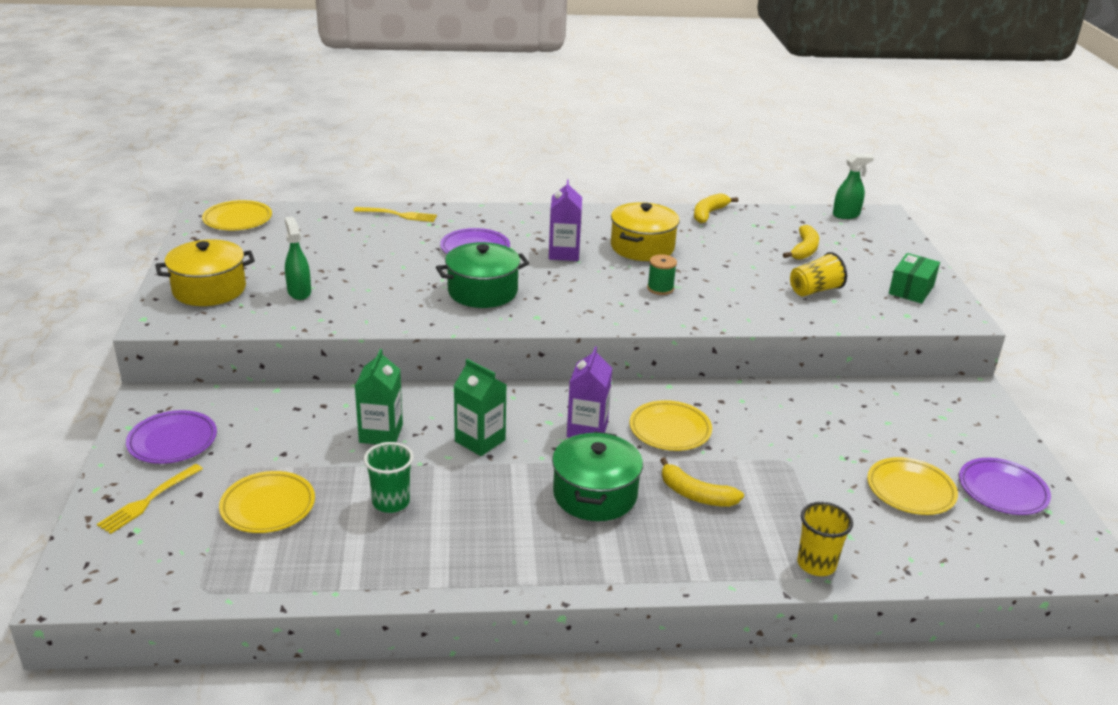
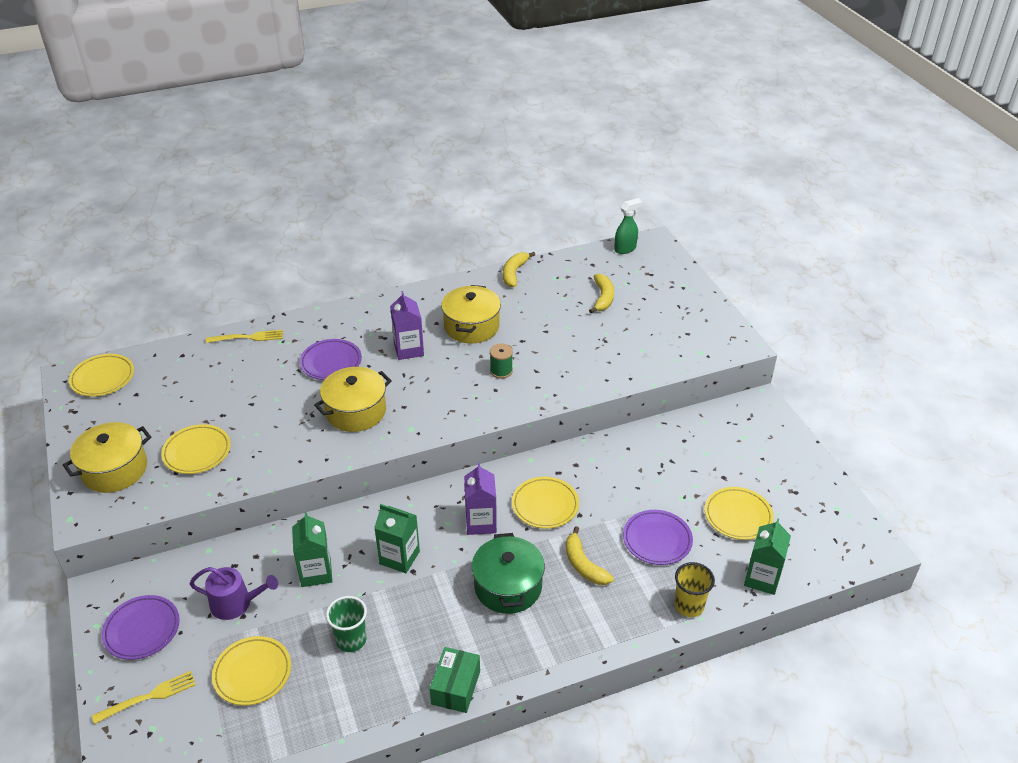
camera: 15 degrees left, 10 degrees up
(148, 501) = (149, 697): yellow fork -> yellow fork turned 135 degrees counterclockwise
(281, 441) = (235, 603): none -> purple watering can
(299, 292) = (197, 452): green spray bottle -> yellow plate
(482, 291) = (356, 411): green pot -> yellow pot
(696, 494) = (584, 565): yellow banana -> yellow banana turned 45 degrees clockwise
(814, 290) = (623, 342): yellow cup -> none
(911, 290) = (696, 323): green box -> green box (455, 687)
(923, 559) = (762, 578): none -> green carton
(1002, 490) = (802, 498): purple plate -> purple plate (657, 540)

